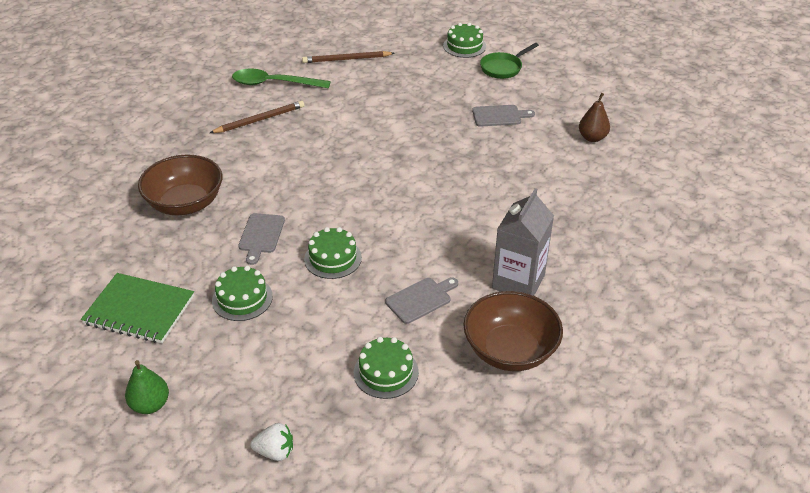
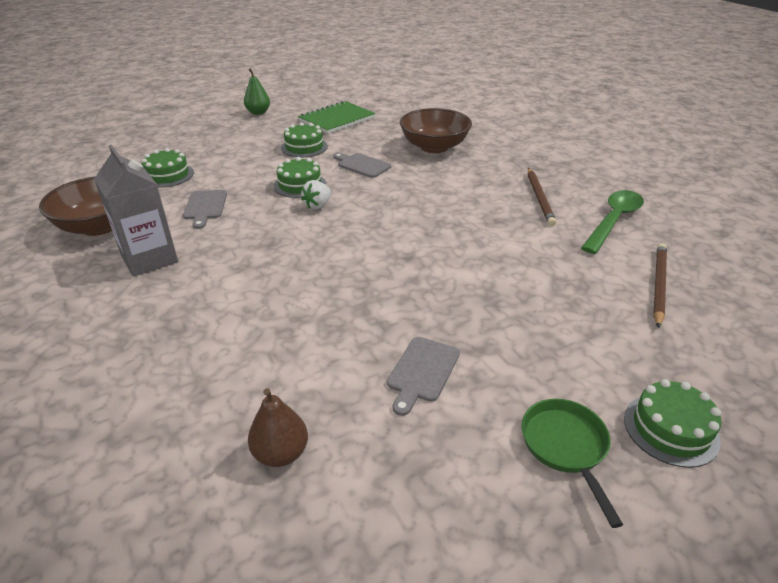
camera: 120 degrees right, 5 degrees down
(275, 452) = (174, 134): white strawberry -> white strawberry (318, 205)

